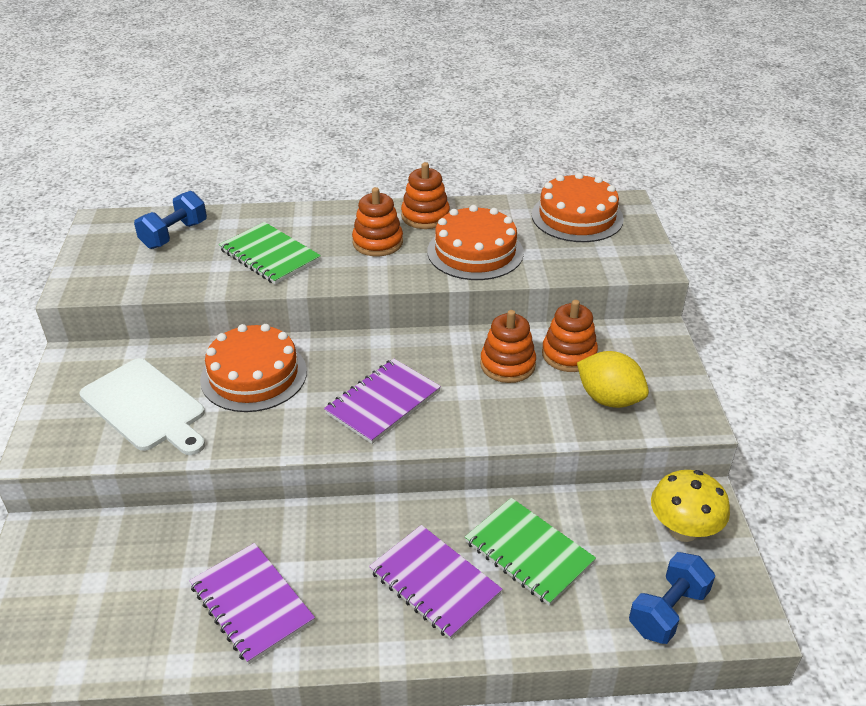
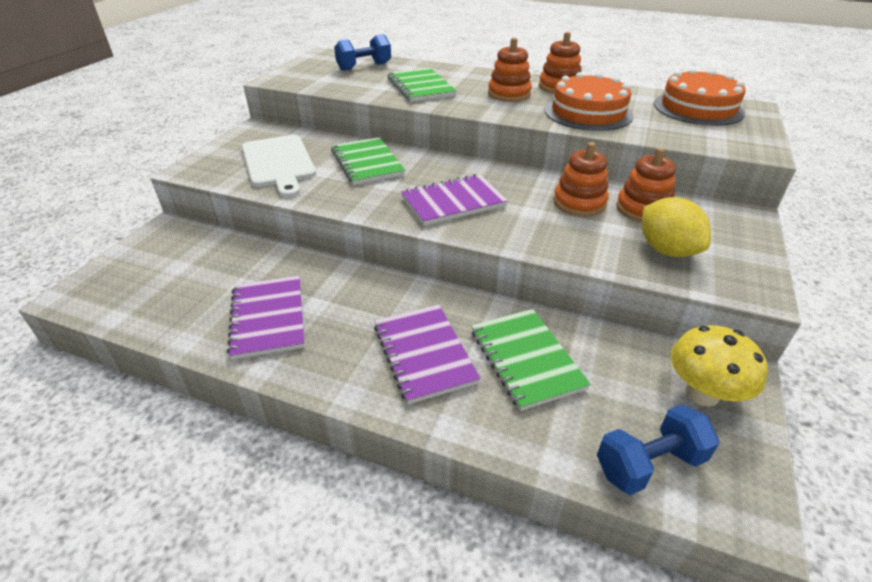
camera: 25 degrees right, 0 degrees up
(254, 375) = (367, 163): orange cake -> green notebook

